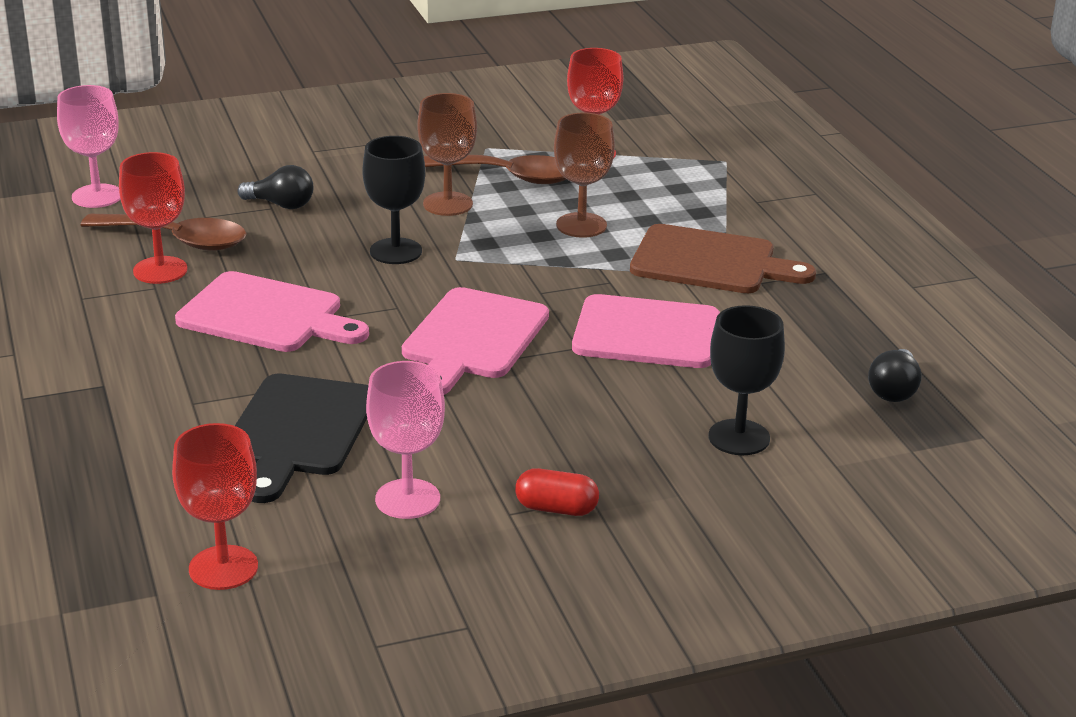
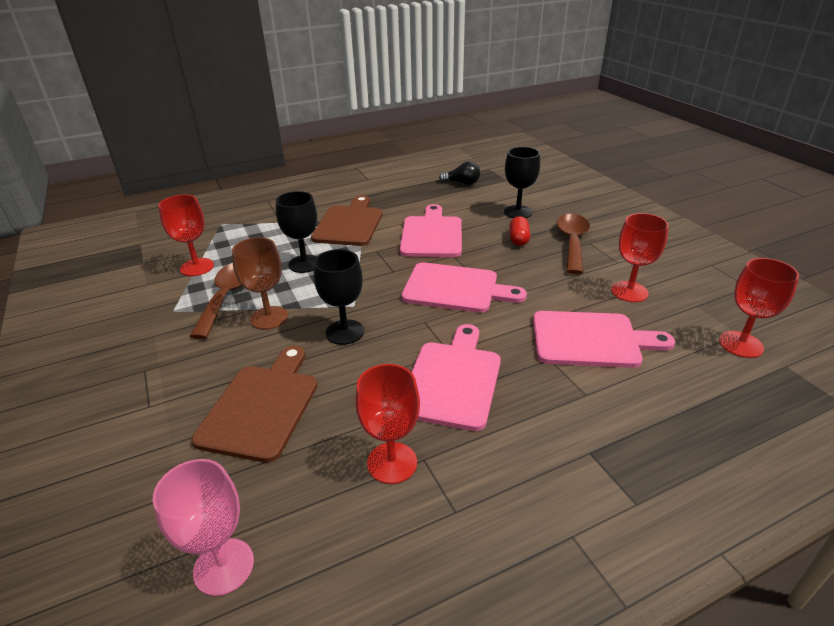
camera: 95 degrees left, 5 degrees up
(177, 240) = (332, 464): brown spoon -> brown spoon (572, 242)
(281, 205) = (261, 406): black light bulb -> brown cutting board
(298, 431) = (591, 339): black cutting board -> pink cutting board
(407, 499) = (629, 292): pink goblet -> red goblet
(556, 508) = (605, 250): red capsule -> red capsule (518, 239)
(581, 225) = (304, 264): brown goblet -> black goblet

